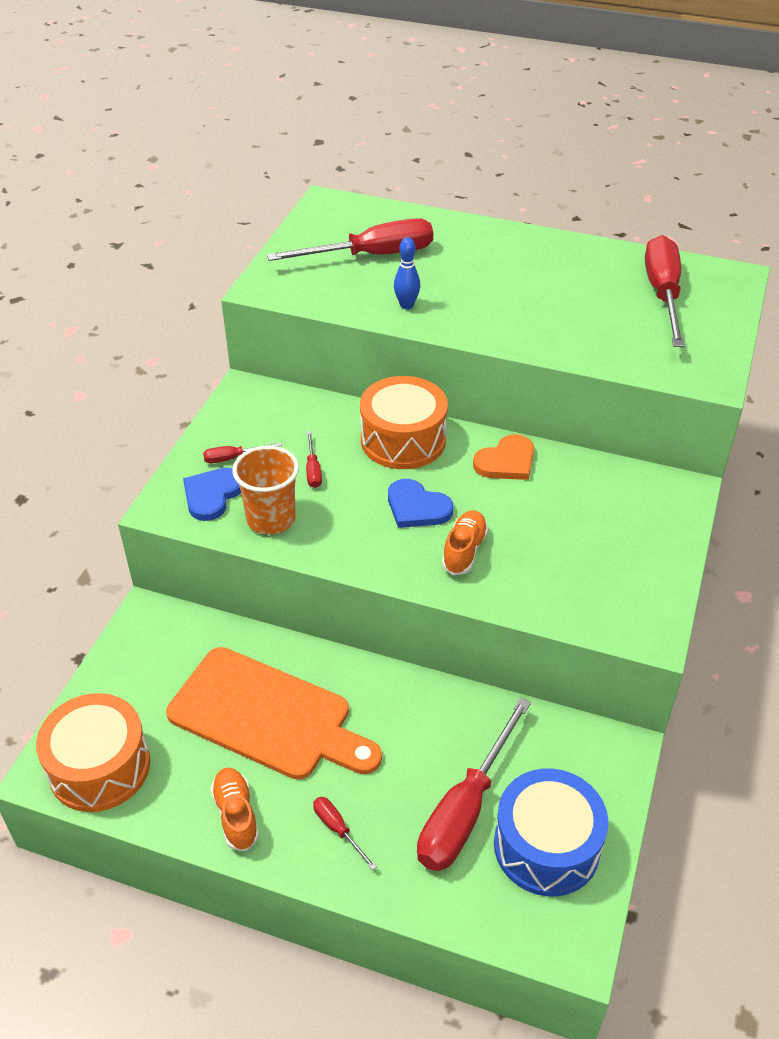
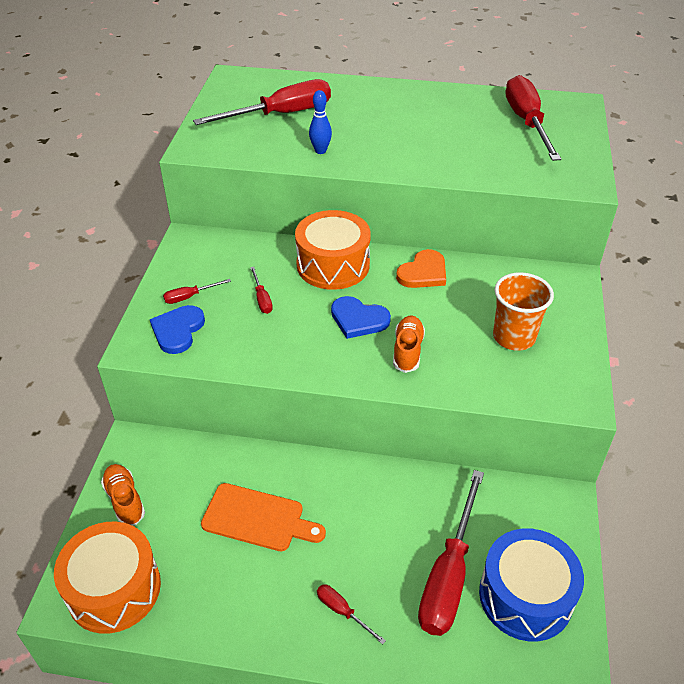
camera: 10 degrees left, 0 degrees up
(236, 815) = (248, 613): orange shoe -> orange shoe (125, 500)
(267, 716) = (258, 518): orange cutting board -> orange cutting board, size x0.63
(271, 519) = (234, 345): orange cup -> orange cup (514, 337)

